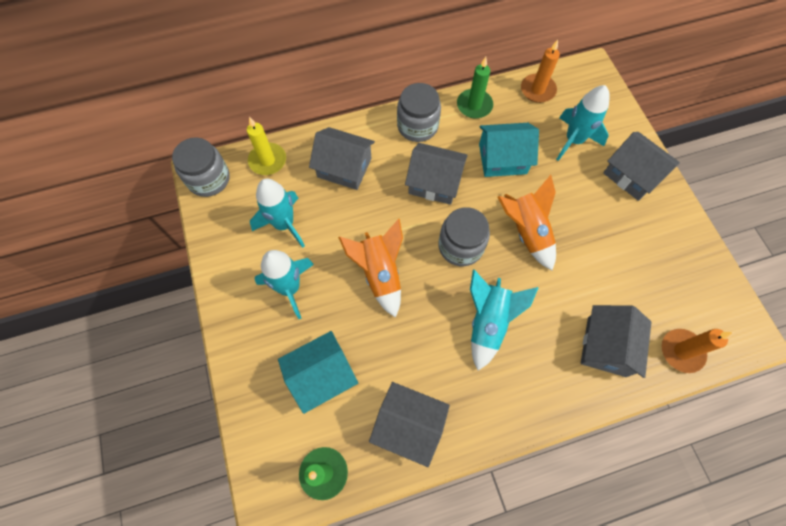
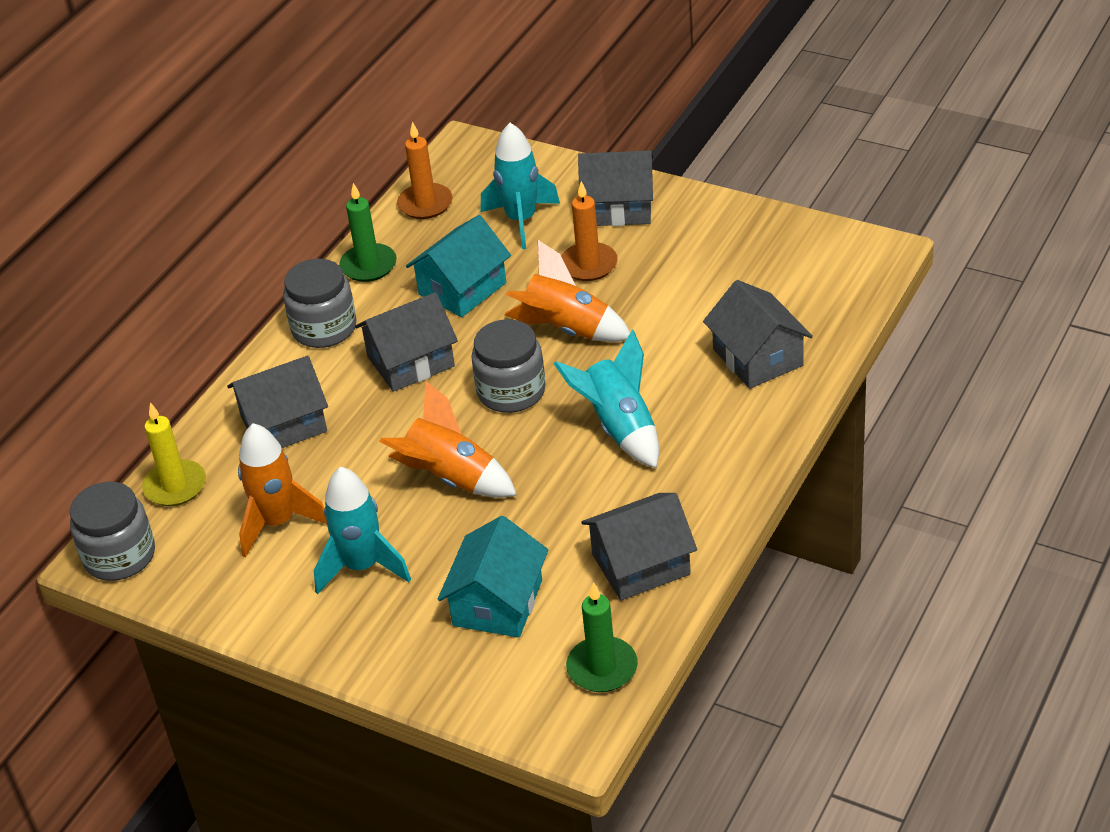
camera: 40 degrees left, 25 degrees down
(284, 224) = (278, 523): turquoise rocket -> orange rocket
(681, 351) = (830, 308): orange candle -> orange candle (588, 265)

